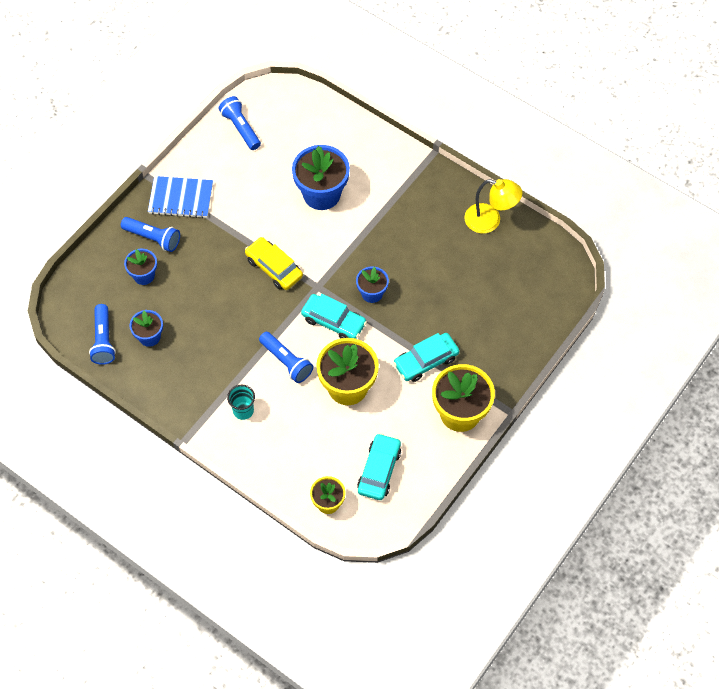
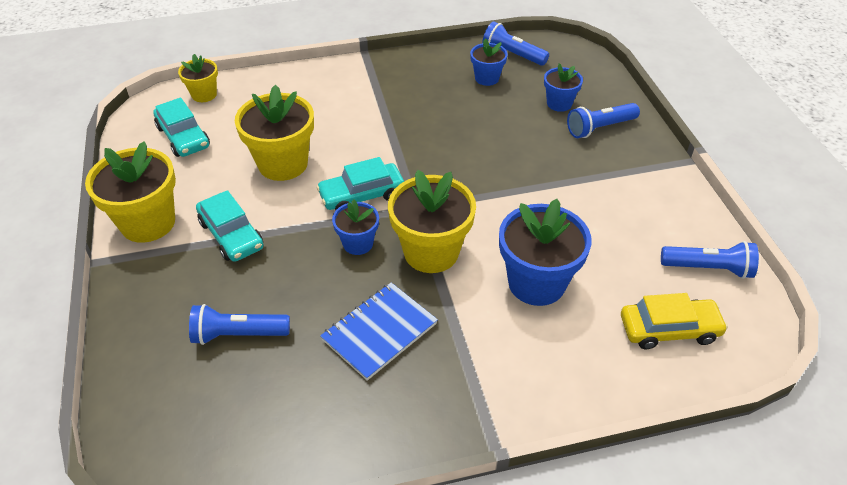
camera: 130 degrees right, 15 degrees down
(181, 198) = (636, 169): blue notebook -> blue notebook (379, 332)
(243, 410) = (348, 93): turquoise cup -> none
(274, 268) = (475, 188): yellow car -> yellow car (669, 329)
(286, 362) = (360, 140): blue flashlight -> blue flashlight (238, 334)
(345, 254) = (431, 252): none -> yellow flower pot
(426, 361) = (231, 235): turquoise car -> turquoise car turned 135 degrees clockwise
(490, 221) = (321, 432): yellow lamp -> none

